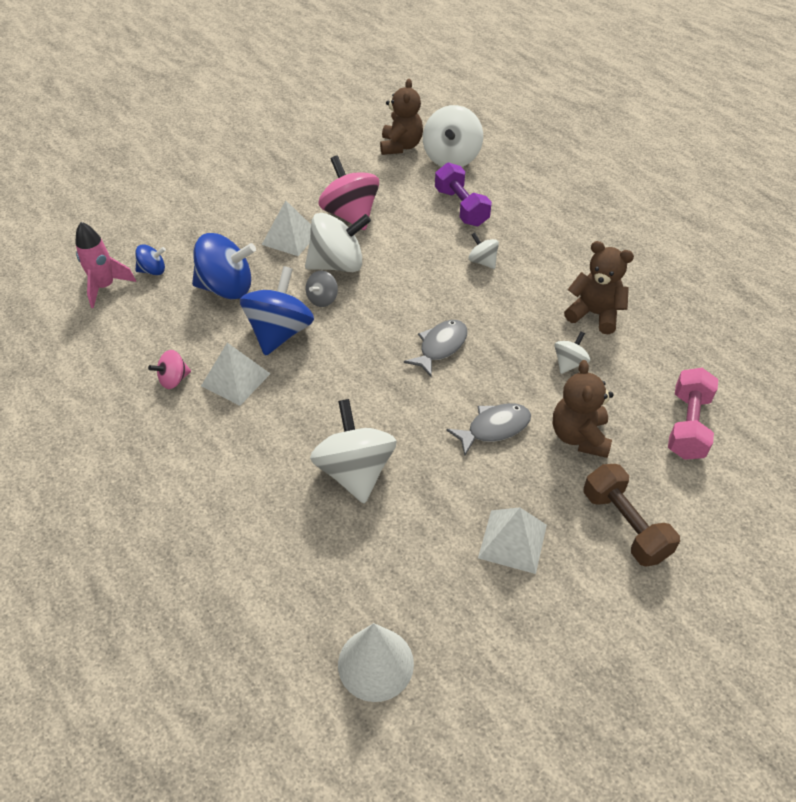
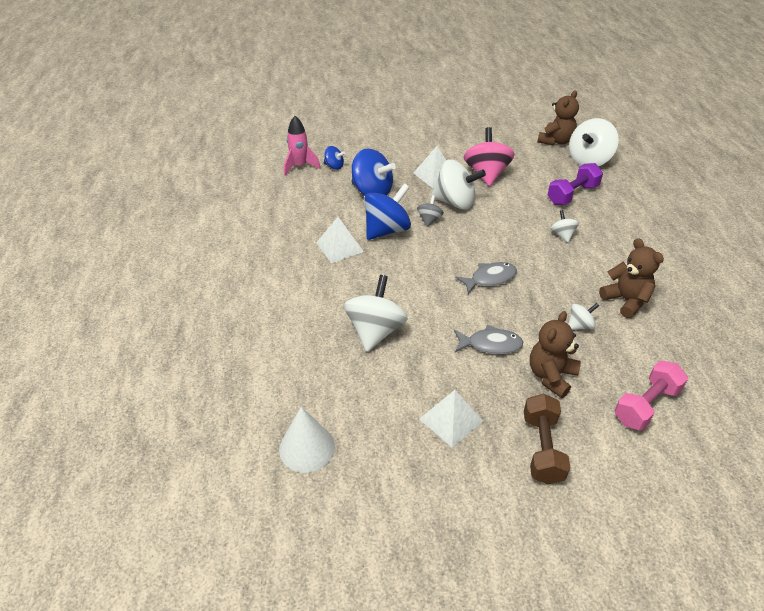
camera: 30 degrees right, 5 degrees down
(174, 380) = (302, 233): pink spinning top -> none
(322, 299) = (429, 220): grey spinning top -> grey spinning top turned 135 degrees clockwise
(461, 207) = (572, 194): purple dumbbell -> purple dumbbell turned 45 degrees clockwise

